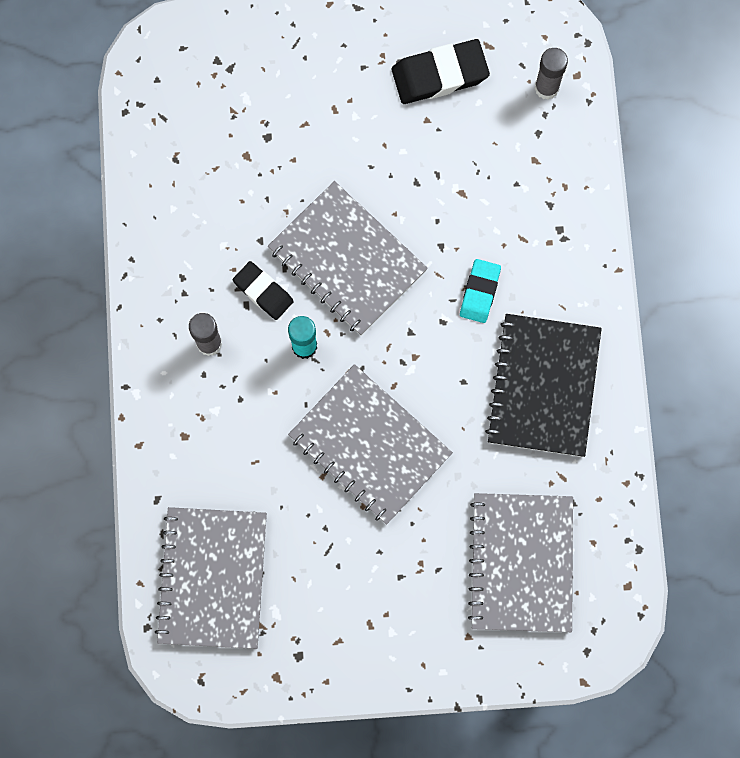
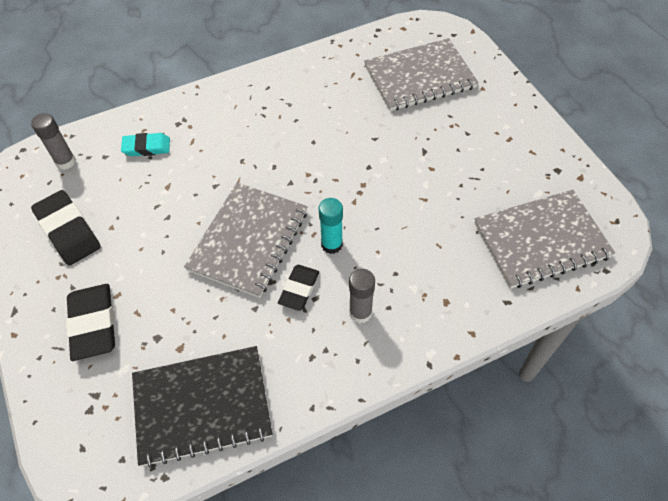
camera: 110 degrees left, 20 degrees down
(309, 80) = (93, 324): none -> black eraser
(369, 445) = (387, 178): grey notebook -> none
(480, 292) = (242, 152): turquoise eraser -> turquoise eraser (147, 147)
(543, 386) = (296, 100): black notebook -> black notebook (202, 406)

